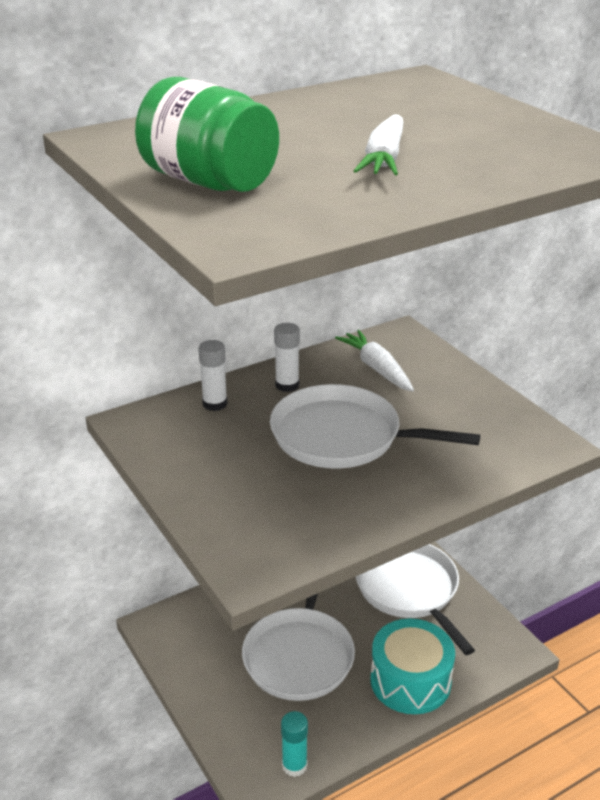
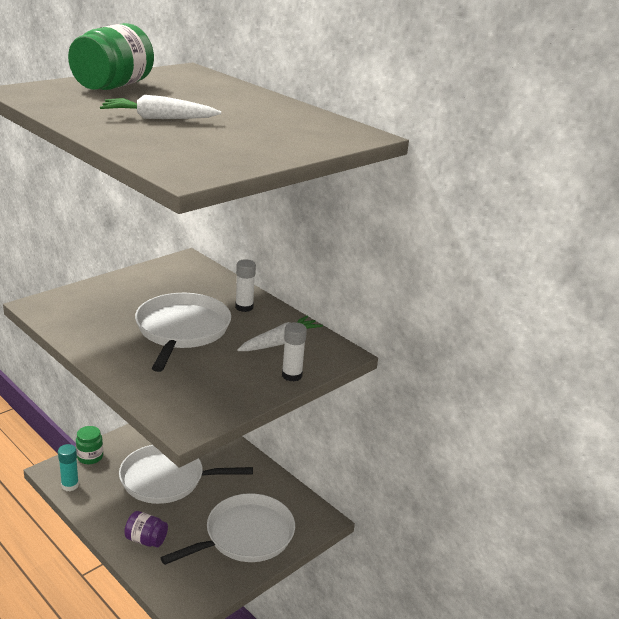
camera: 75 degrees right, 5 degrees down
(215, 404) = (213, 283): white glue stick -> white glue stick (292, 375)
(234, 741) = (90, 457): none -> green jar
(410, 681) = (146, 540): turquoise drum -> purple jar

